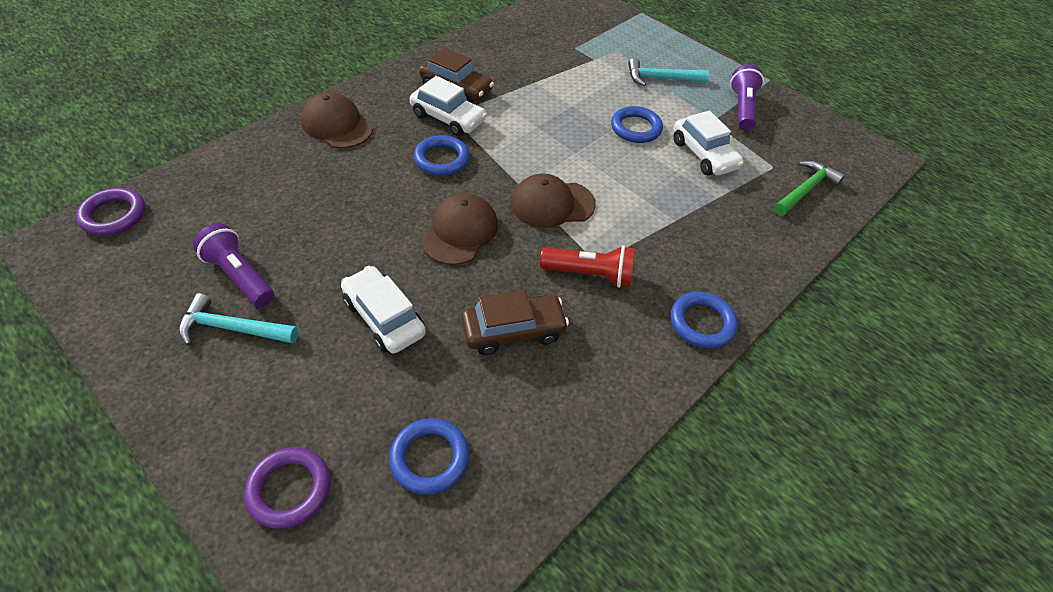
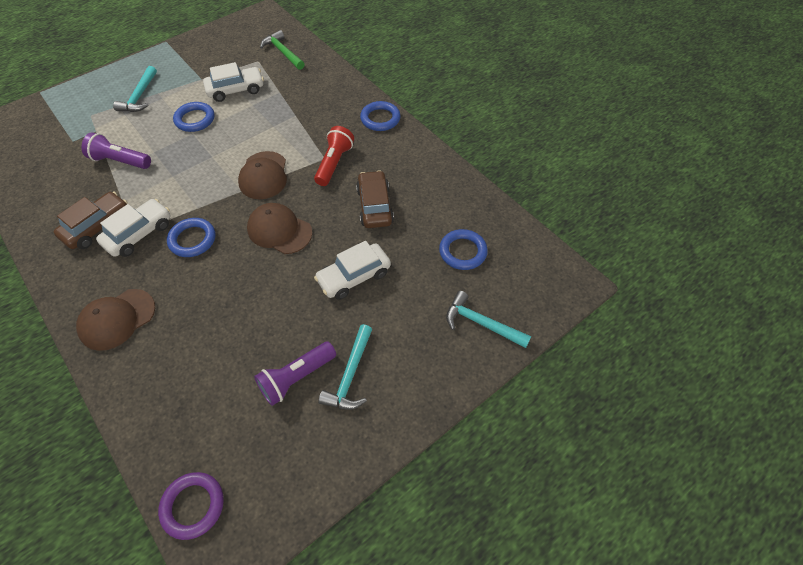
camera: 80 degrees left, 5 degrees up
(289, 489) = (481, 323): purple ring -> turquoise hammer
(742, 108) = (193, 61): purple flashlight -> purple flashlight (120, 161)

